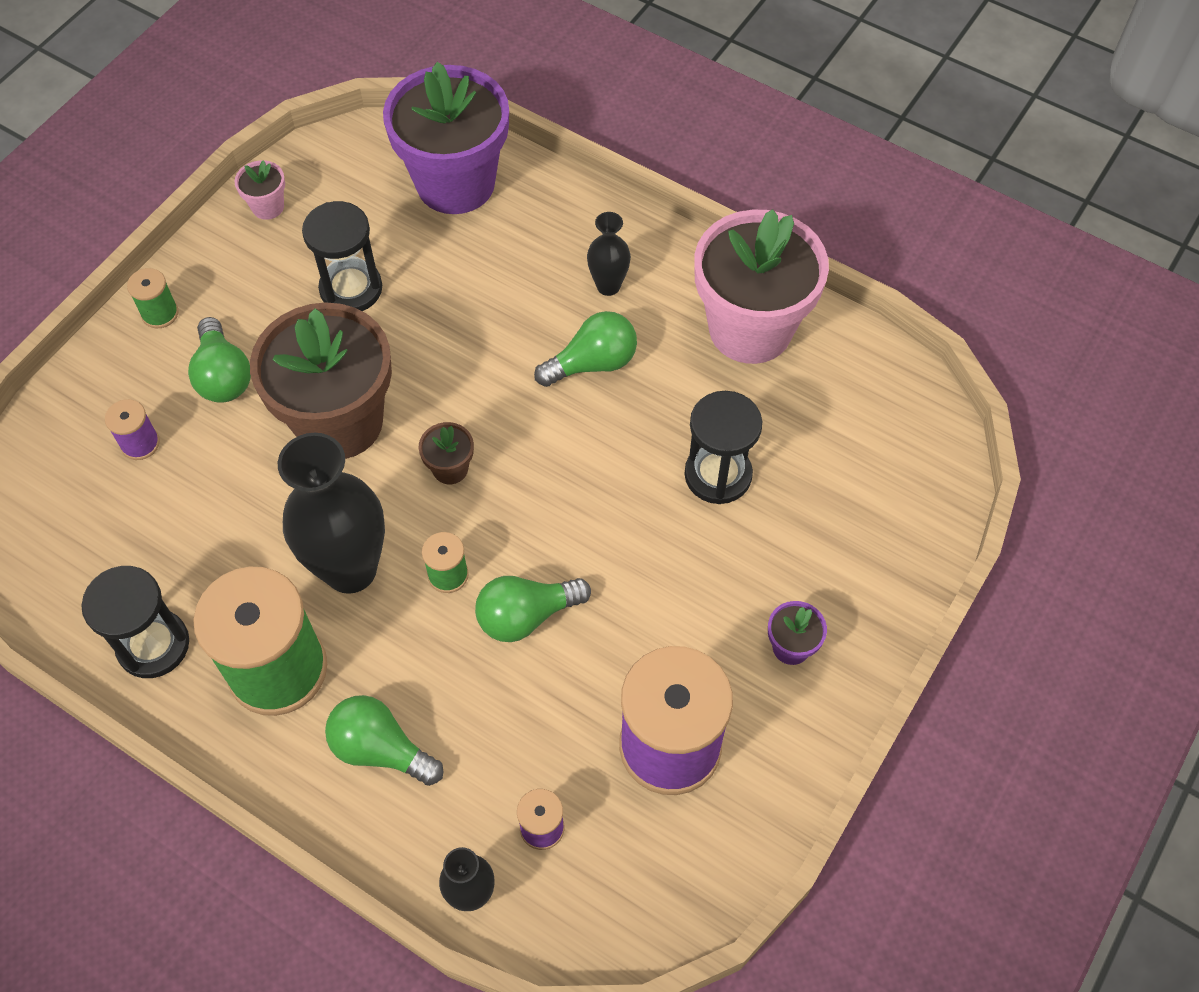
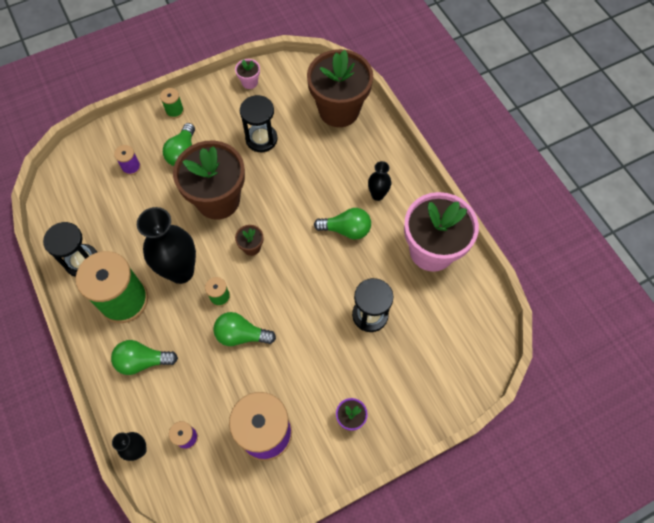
camera: 30 degrees right, 5 degrees up
(381, 749) = (143, 361): green light bulb -> green light bulb turned 60 degrees counterclockwise
(455, 183) = (339, 110): purple flower pot -> brown flower pot

